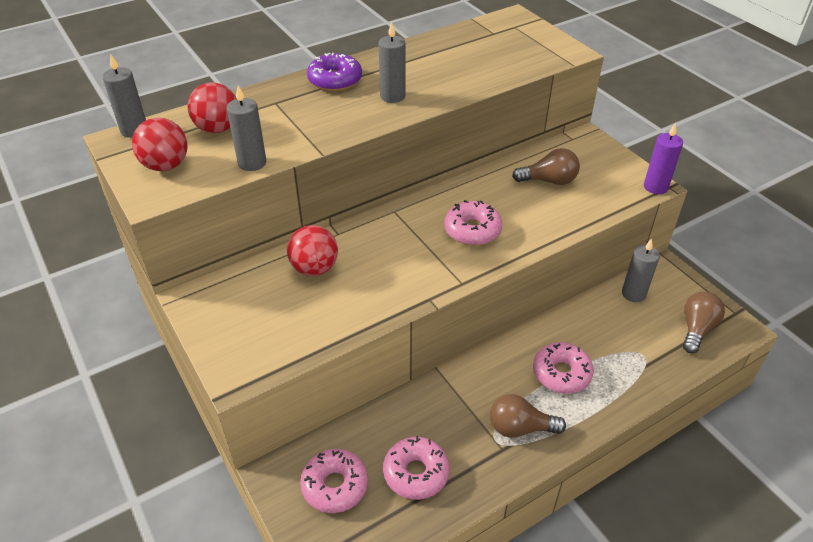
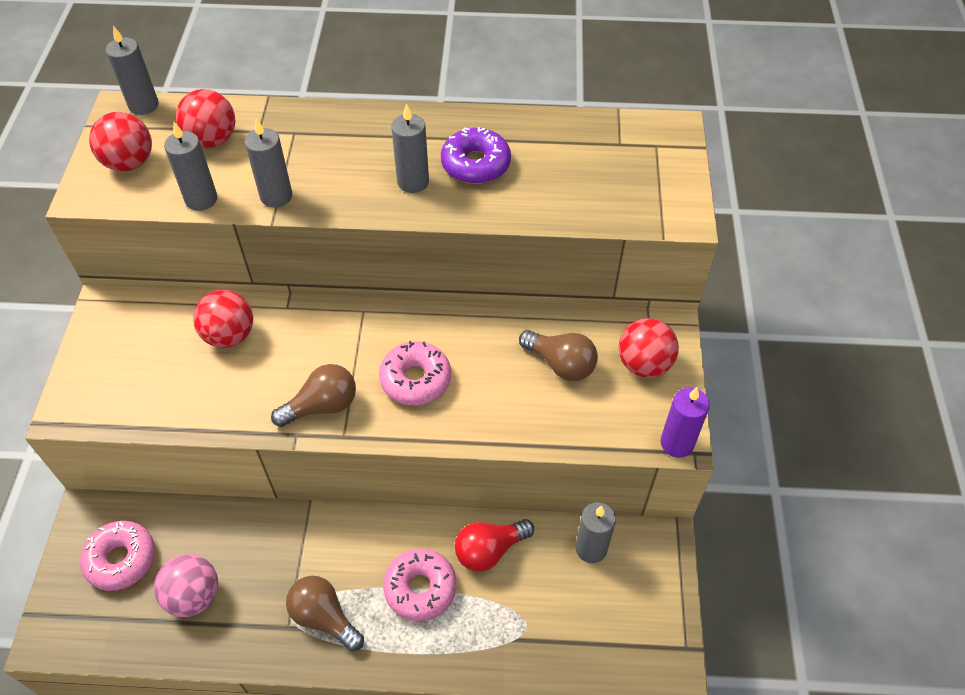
camera: 35 degrees right, 10 degrees up
(307, 139) = (276, 196): none -> grey candle
(335, 80) = (378, 131): purple donut -> purple donut (475, 164)
(416, 473) = (194, 596): pink donut -> pink ball
(579, 328) = (489, 550): none -> red light bulb
(594, 159) = (644, 364): none -> red ball
(696, 329) = (618, 636): brown light bulb -> brown light bulb (322, 406)

